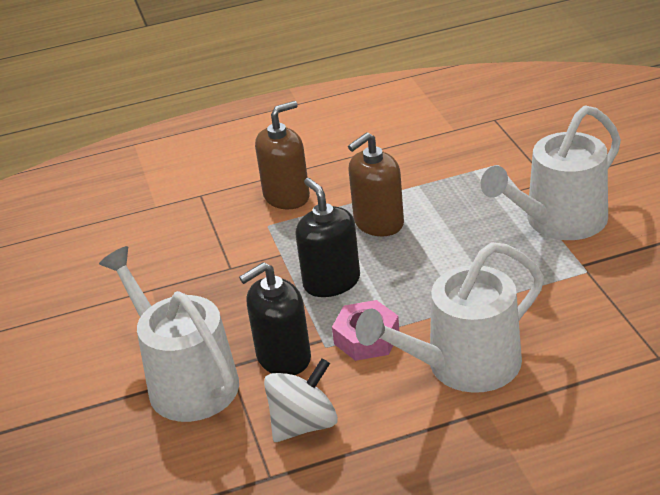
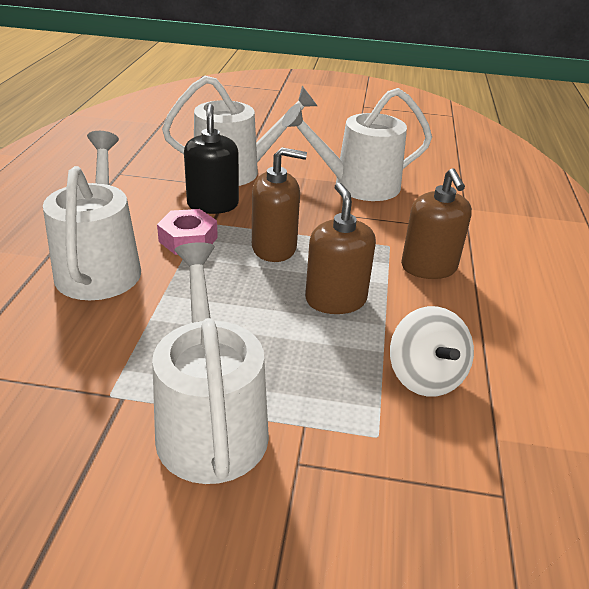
camera: 110 degrees right, 0 degrees up
(155, 280) = (358, 185): none -> white watering can
(304, 424) = (142, 193): white spinning top -> white spinning top (425, 376)
(331, 282) = (274, 248): black soap dispenser -> brown soap dispenser

